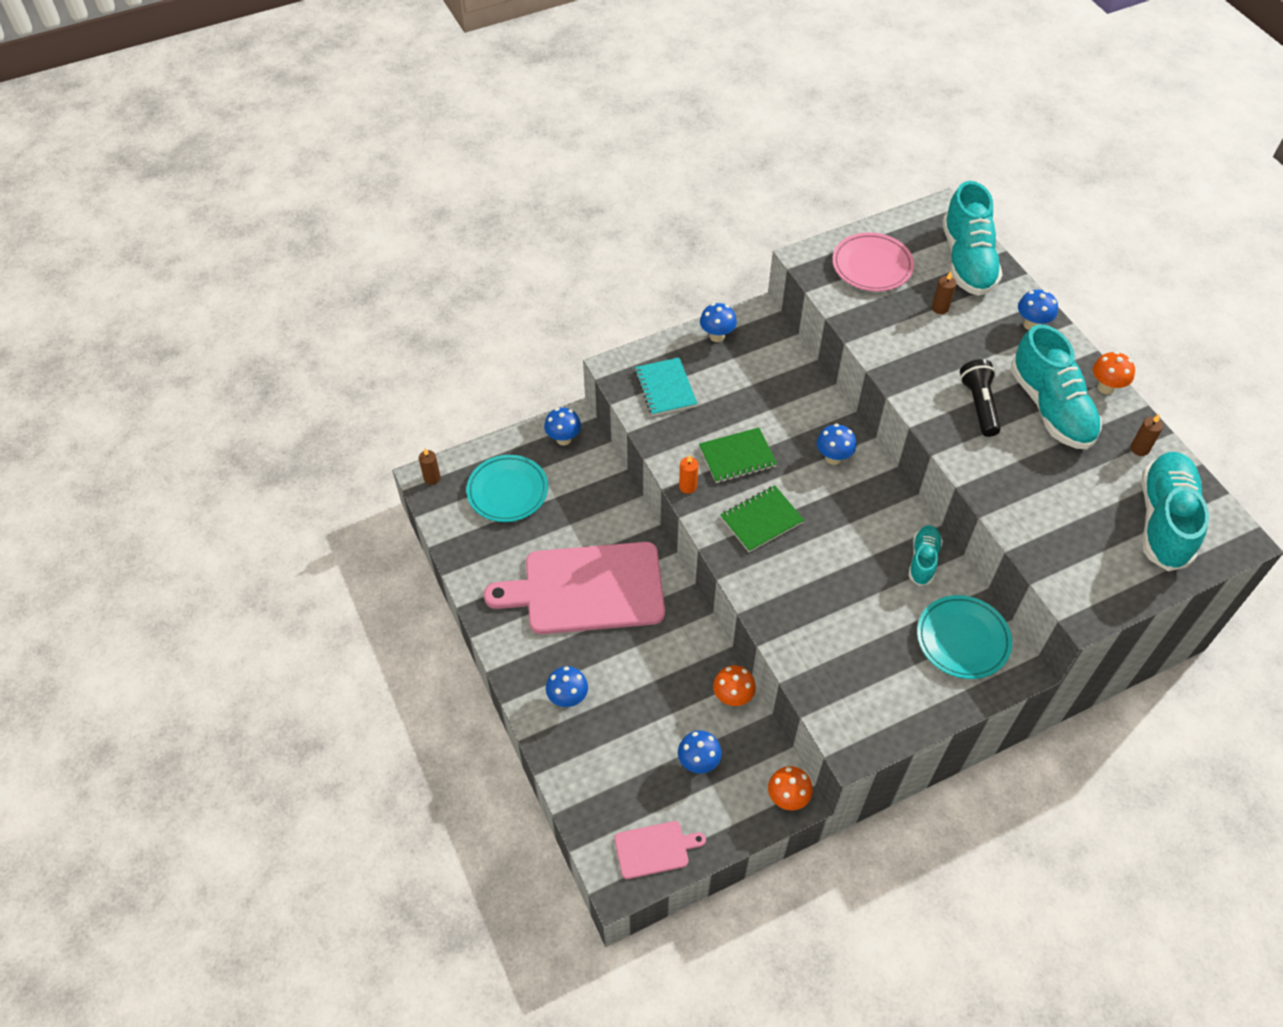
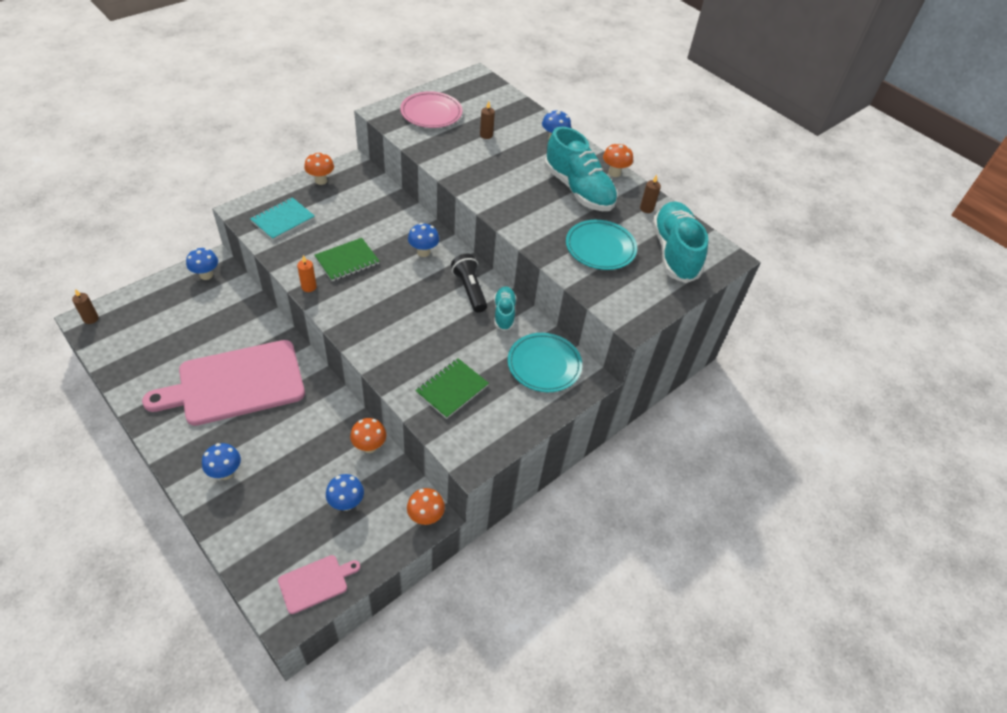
camera: 20 degrees left, 5 degrees down
(507, 491) = (160, 320): turquoise plate -> turquoise plate (600, 248)
(665, 388) = (283, 220): turquoise notebook -> turquoise notebook turned 75 degrees clockwise
(717, 336) = (321, 180): blue mushroom -> orange mushroom
(761, 520) = (372, 303): green notebook -> green notebook (452, 389)
(967, 261) = (500, 105): turquoise shoe -> none
(979, 405) = (526, 194): black flashlight -> black flashlight (470, 290)

